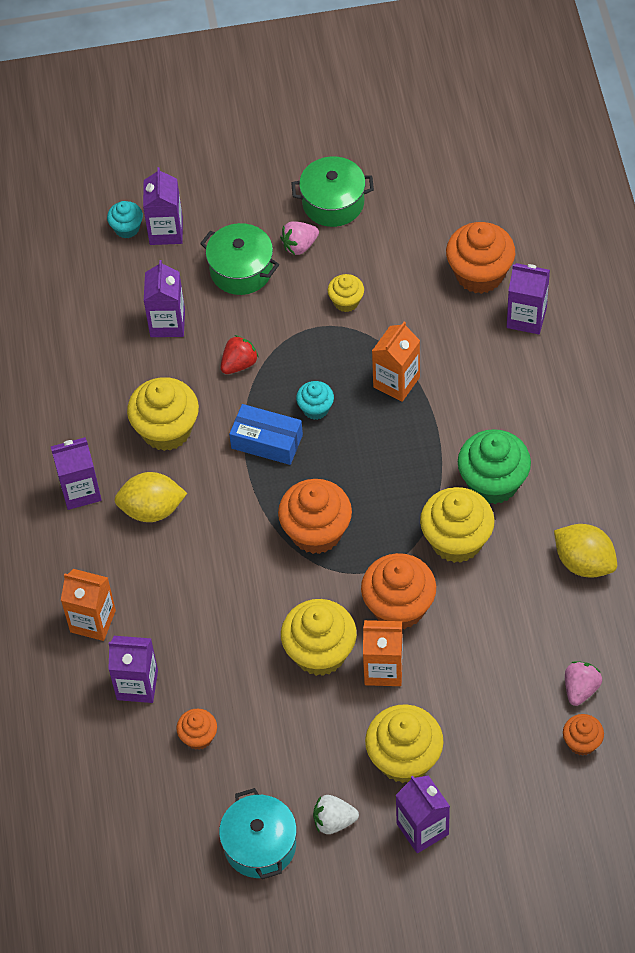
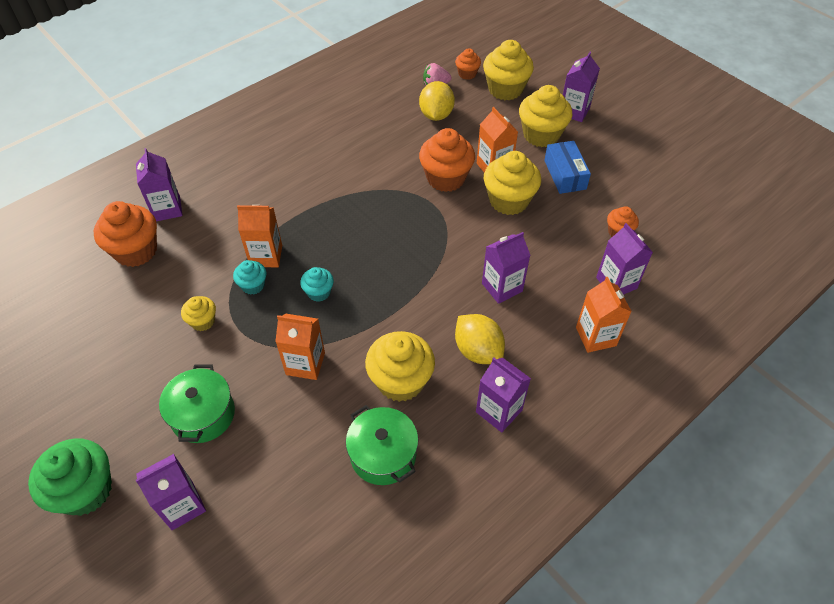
camera: 125 degrees left, 5 degrees down
(127, 228) = (193, 546): turquoise cupcake -> turquoise cupcake (253, 285)
(167, 323) = (291, 442): purple carton -> purple carton (502, 287)
(239, 364) = (305, 364): red strawberry -> orange carton
(260, 845) = (652, 171): turquoise pot -> none
(267, 441) = (368, 308): blue box -> blue box (565, 174)
(299, 245) = (155, 383): pink strawberry -> none
(316, 532) = (423, 243): orange cupcake -> none
(333, 203) = (94, 382): green pot -> green pot (383, 454)
(334, 821) = (606, 147): white strawberry -> none
(456, 540) = (377, 172): yellow cupcake -> yellow cupcake (505, 89)
(493, 482) = (320, 172): green cupcake -> green cupcake (85, 490)
(584, 562) = (351, 112): yellow lemon -> yellow lemon (436, 115)

